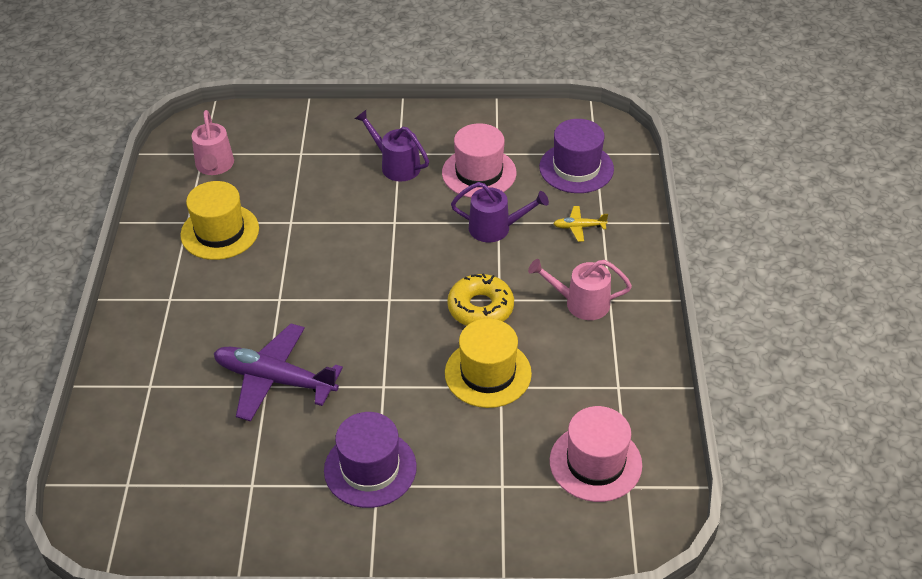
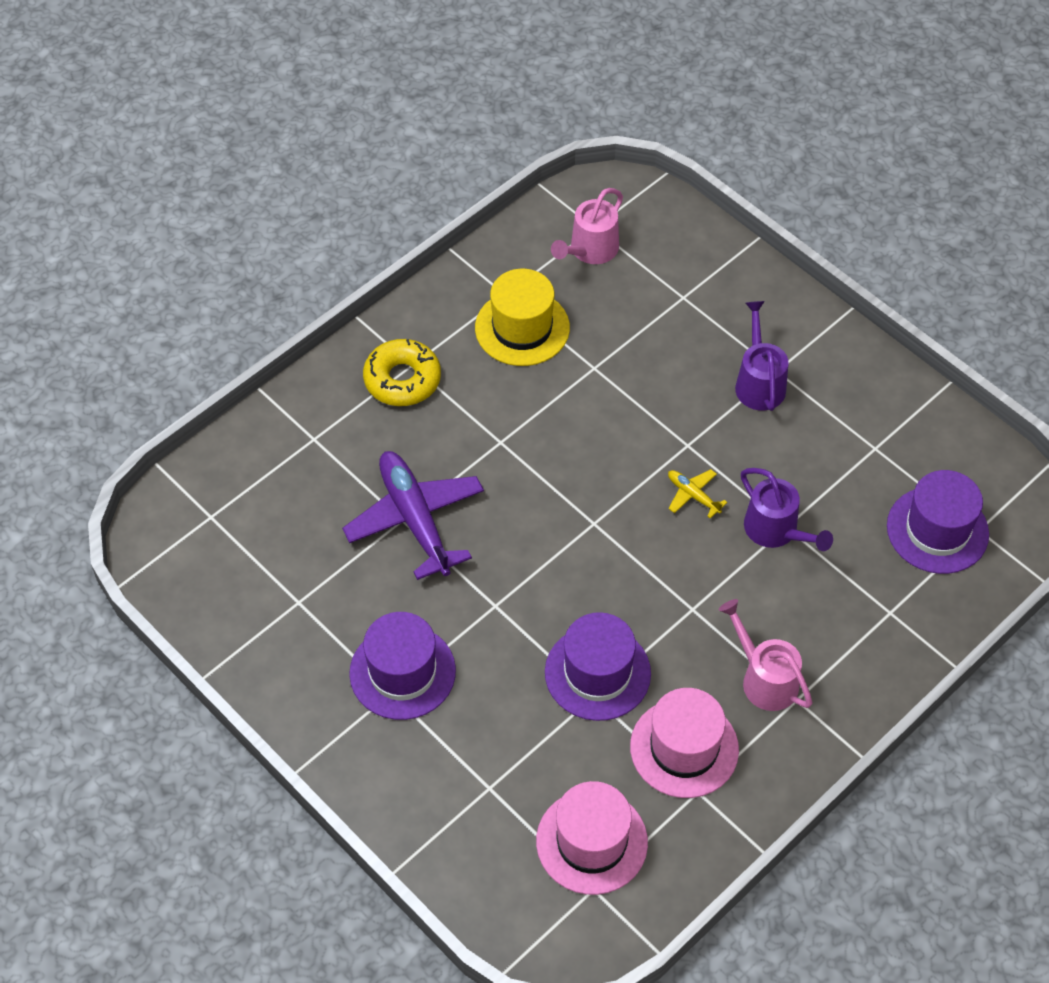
camera: 45 degrees right, 10 degrees up
(479, 173) = (830, 456): pink hat -> pink hat (684, 748)
(480, 308) = (665, 602): yellow donut -> yellow donut (402, 379)
(488, 373) = (597, 673): yellow hat -> purple hat
(579, 227) = (860, 598): yellow plane -> yellow plane (693, 495)

